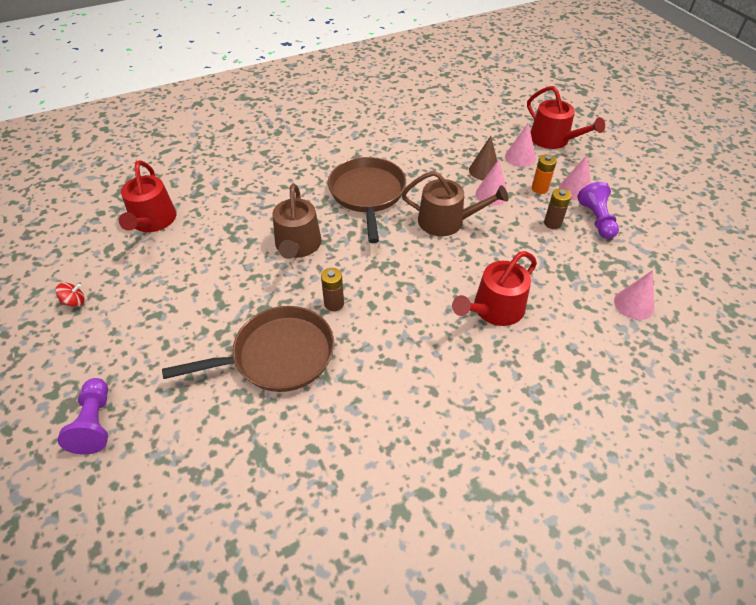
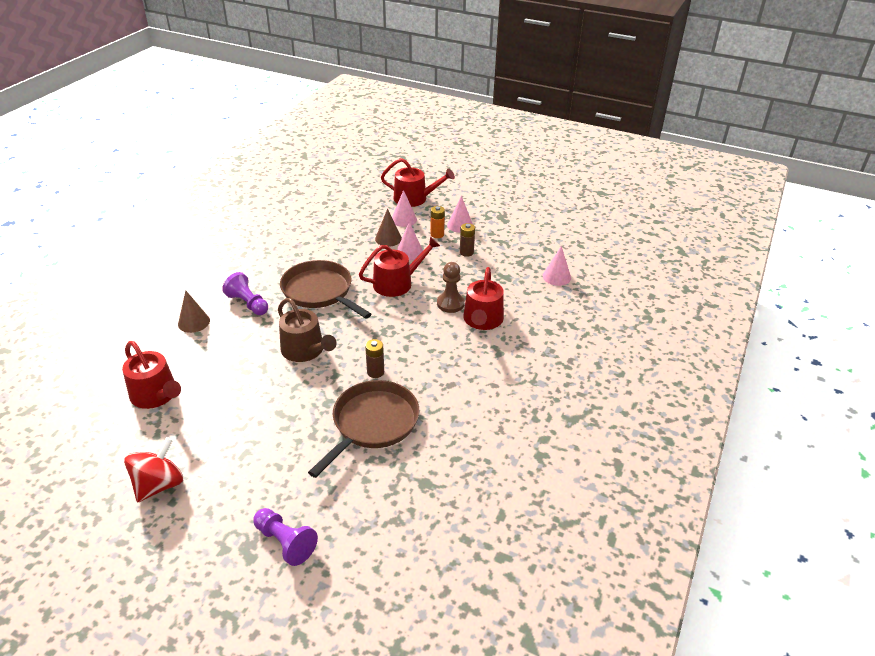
camera: 40 degrees left, 10 degrees down
(74, 302) = (159, 485): red spinning top -> red spinning top, size x2.06
(242, 171) = (194, 322): none -> brown cone
(447, 221) = (397, 283): brown watering can -> red watering can
(478, 271) = (450, 303): none -> brown pawn
(596, 219) = (490, 238): purple pawn -> purple pawn (248, 304)

